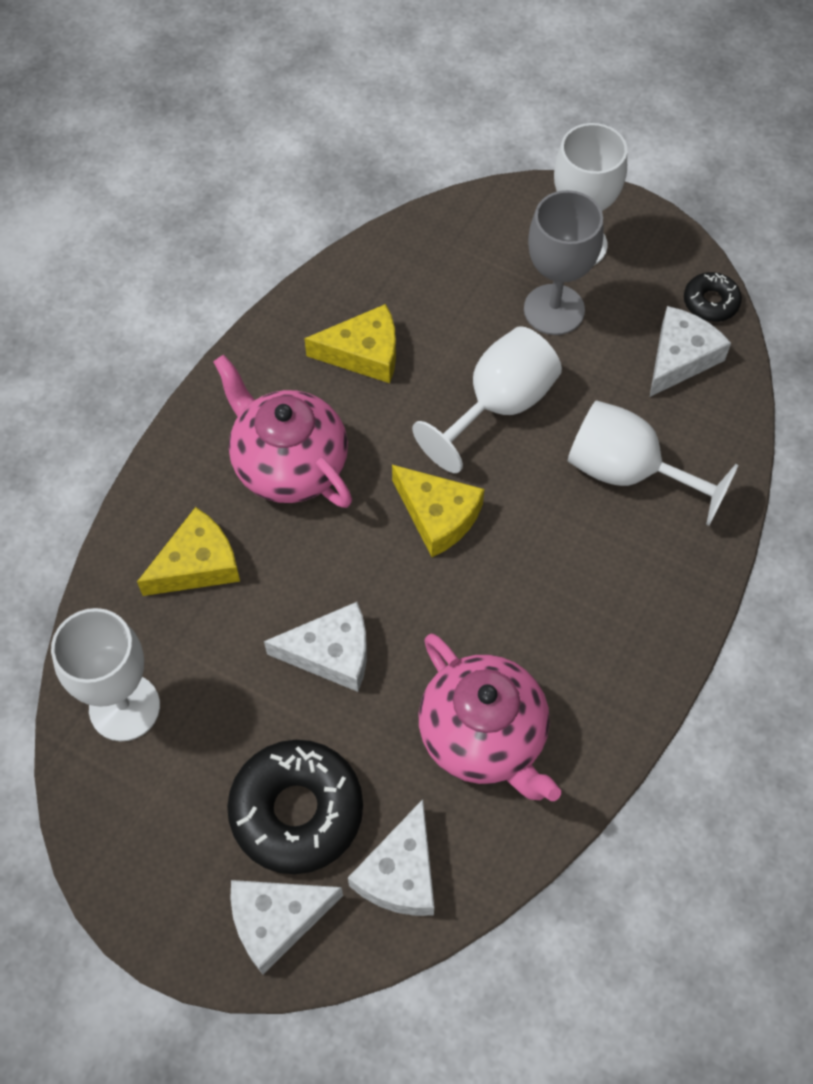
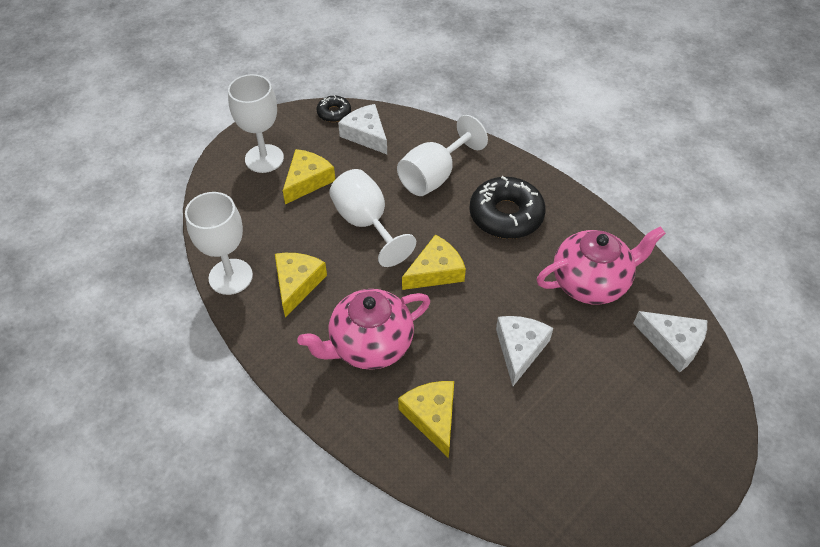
camera: 75 degrees left, 10 degrees down
(124, 707) = (535, 485): white goblet -> white goblet (230, 276)
(276, 920) = (699, 417): white cheese -> none
(297, 811) = (627, 391): black donut -> black donut (506, 215)
(554, 310) = (307, 181): grey goblet -> yellow cheese

